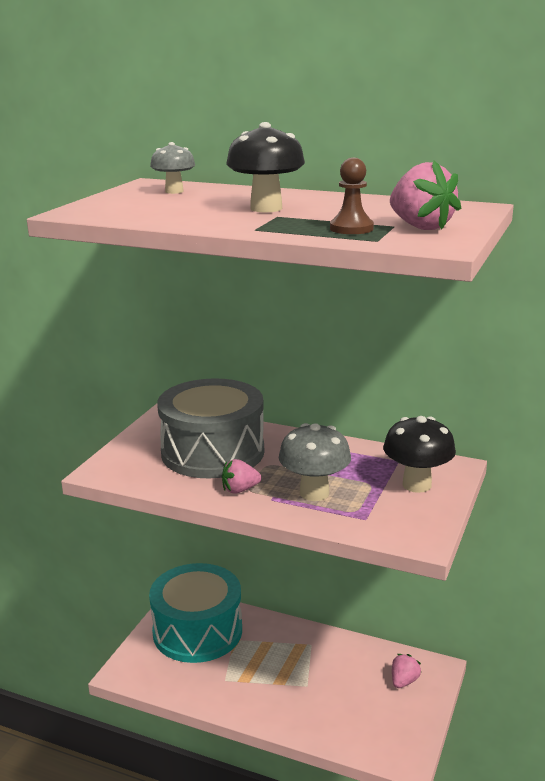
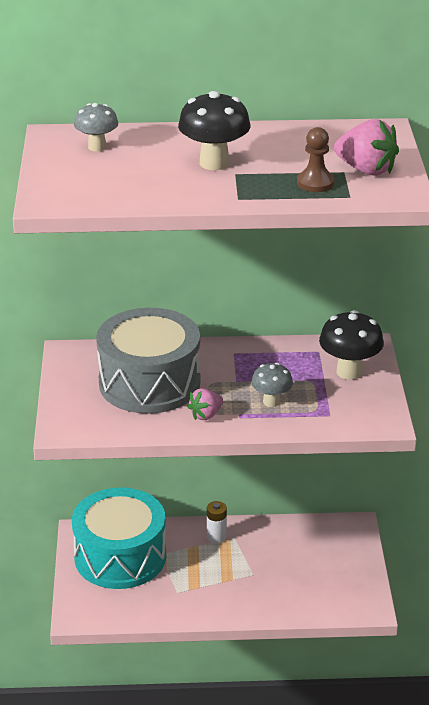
camera: 25 degrees left, 10 degrees up
(294, 639) = (216, 537): none -> white battery
(314, 493) = (271, 402): grey mushroom -> grey mushroom, size x0.63
(404, 681) = (333, 545): pink strawberry -> none

